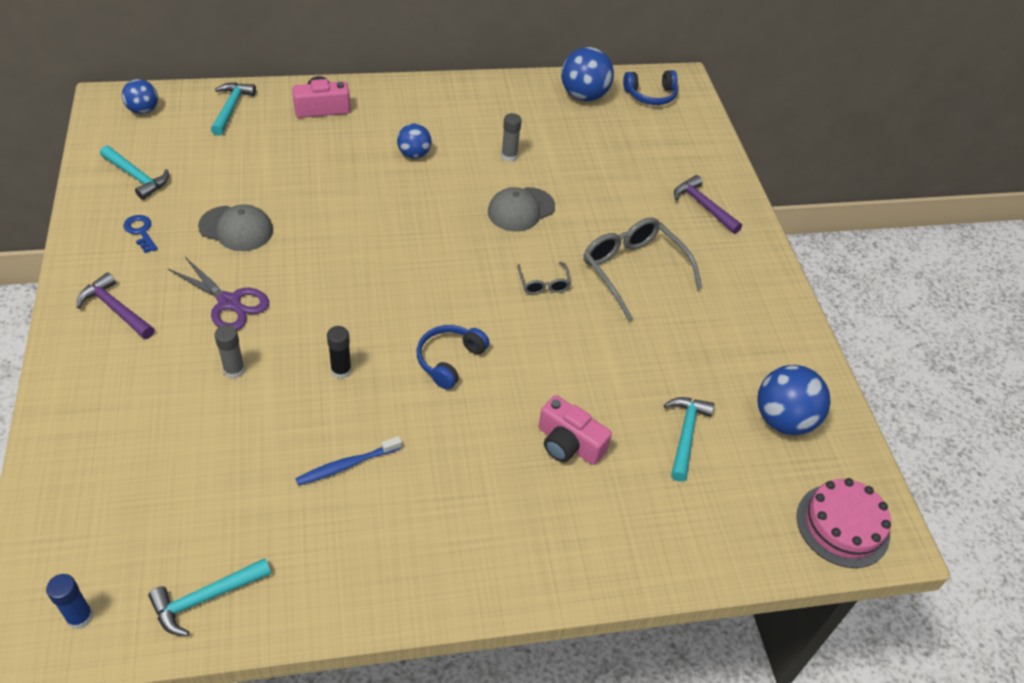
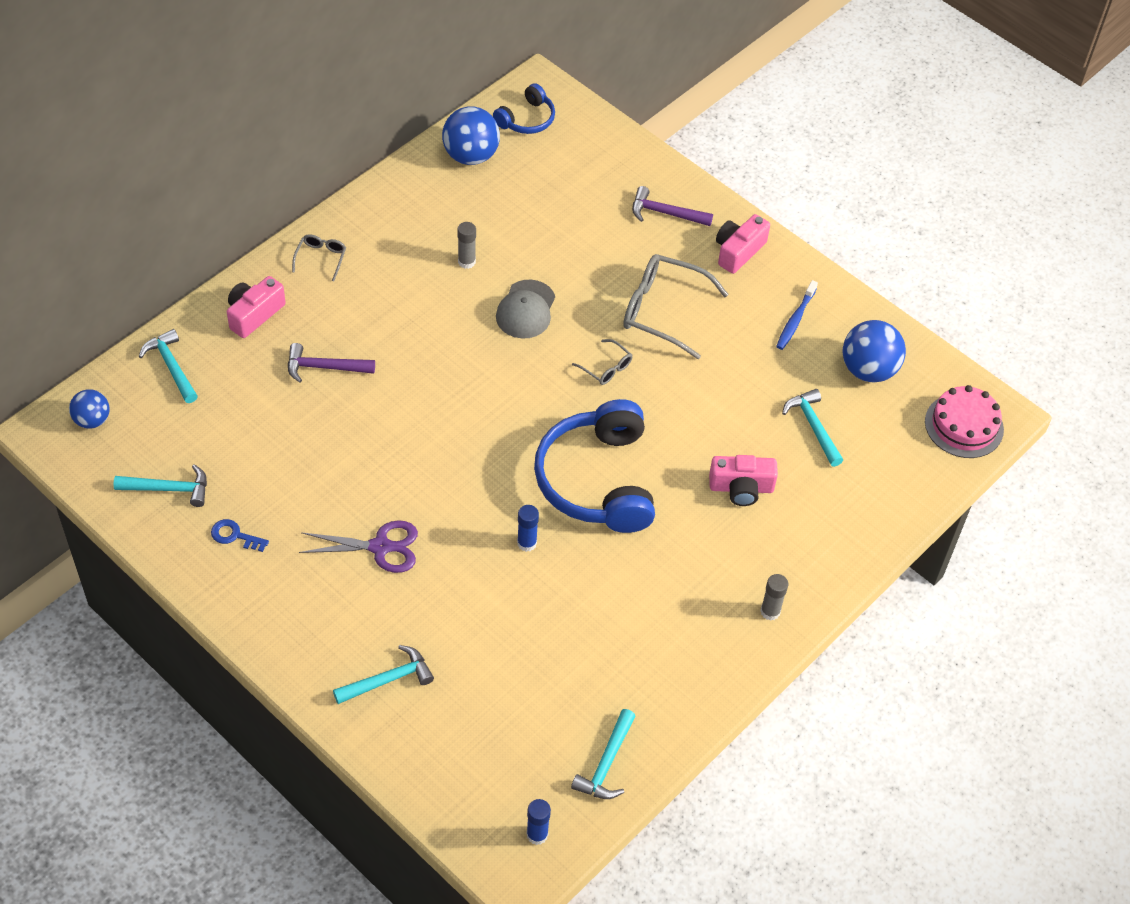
camera: 35 degrees left, 5 degrees up
(116, 309) = (296, 614): purple hammer -> purple hammer (324, 367)
(120, 401) = (388, 679): none -> turquoise hammer
(234, 370) = (447, 597): grey glue stick -> grey glue stick (770, 611)
(236, 228) = (312, 480): grey cap -> none
(341, 371) = (527, 543): black glue stick -> blue glue stick
(347, 465) = (605, 610): blue toothbrush -> blue toothbrush (795, 320)
(406, 100) = (321, 258): none -> grey glasses
(414, 154) = (385, 311): blue ball -> none
(449, 360) = (598, 480): blue headphones -> blue headphones, size x2.00
(742, 264) = (738, 251): none -> pink camera

